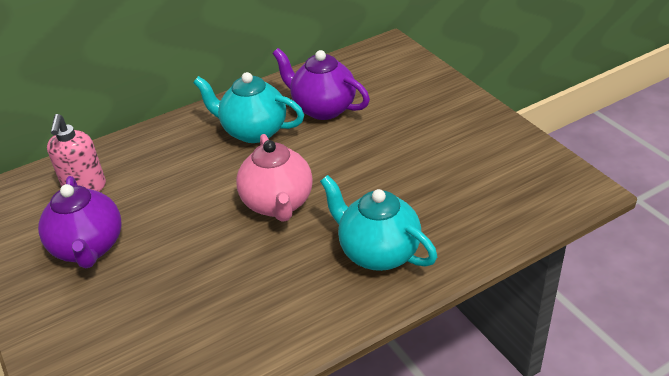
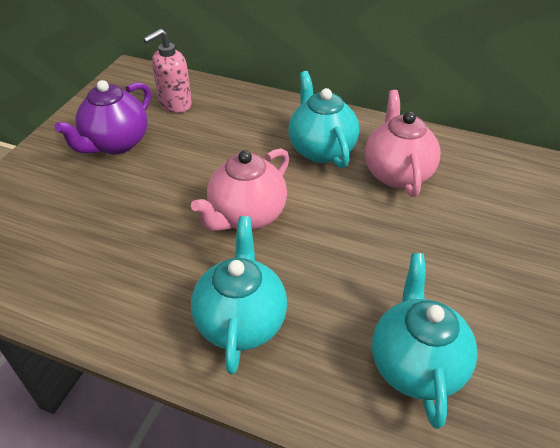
camera: 50 degrees right, 5 degrees up
(323, 108) = (397, 173): purple teapot -> pink teapot
(487, 187) = (415, 365): none -> turquoise teapot

